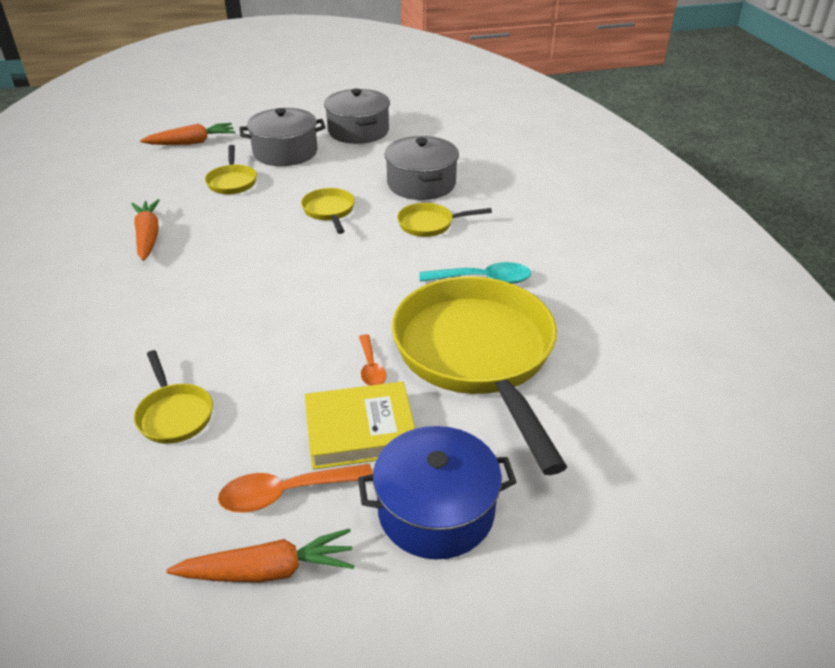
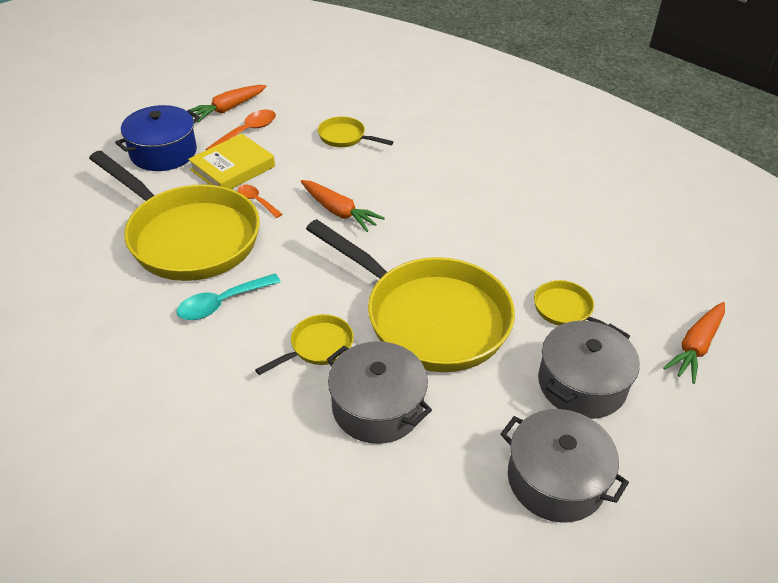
camera: 145 degrees right, 5 degrees up
(148, 236) = (537, 223): orange carrot -> orange carrot (339, 212)
(329, 211) = (429, 318): yellow pan -> yellow pan, size x2.37

